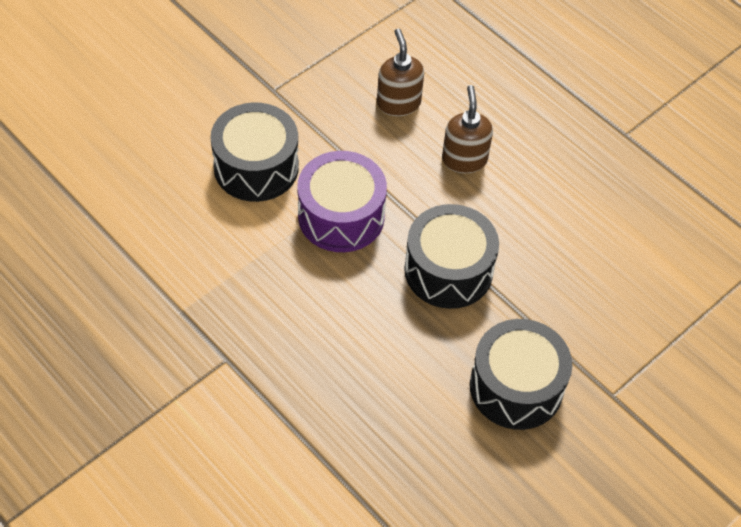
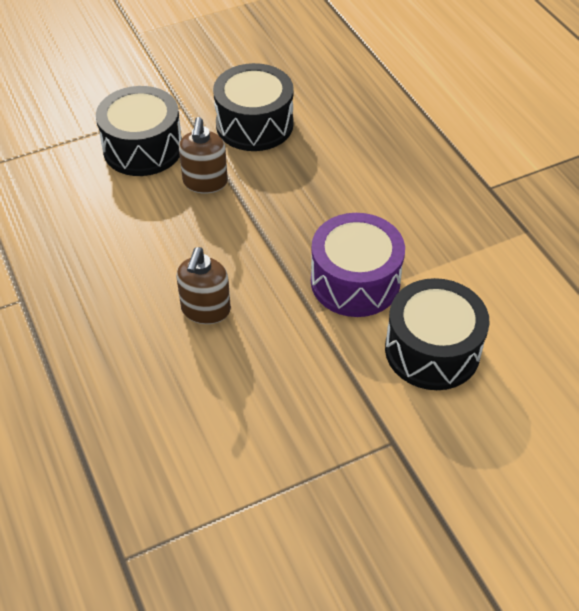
camera: 160 degrees left, 5 degrees down
(398, 103) = (248, 390): brown soap dispenser -> brown soap dispenser (205, 182)
(448, 270) = (270, 214): black drum -> black drum (143, 148)

